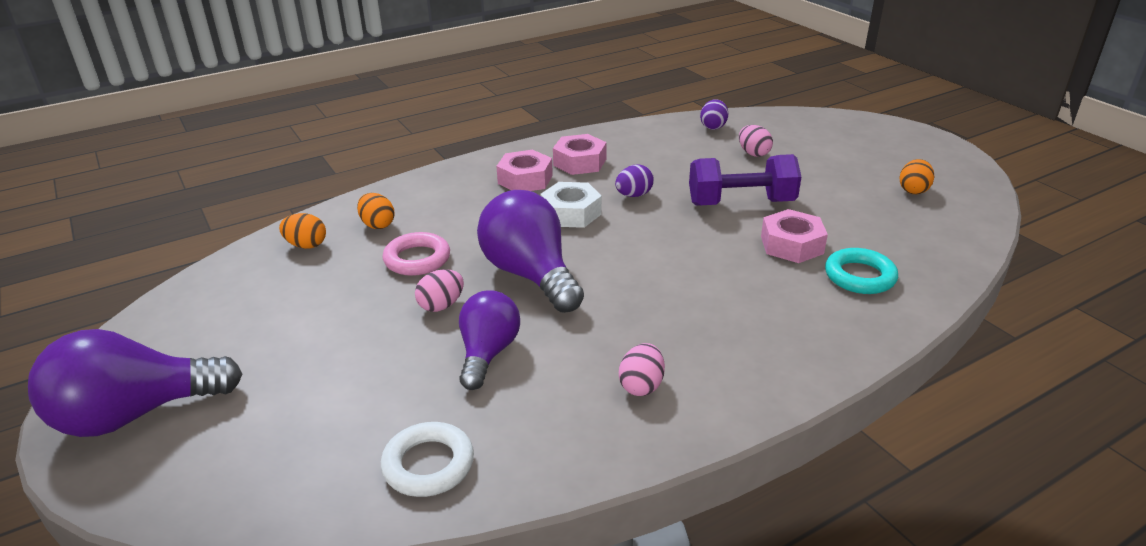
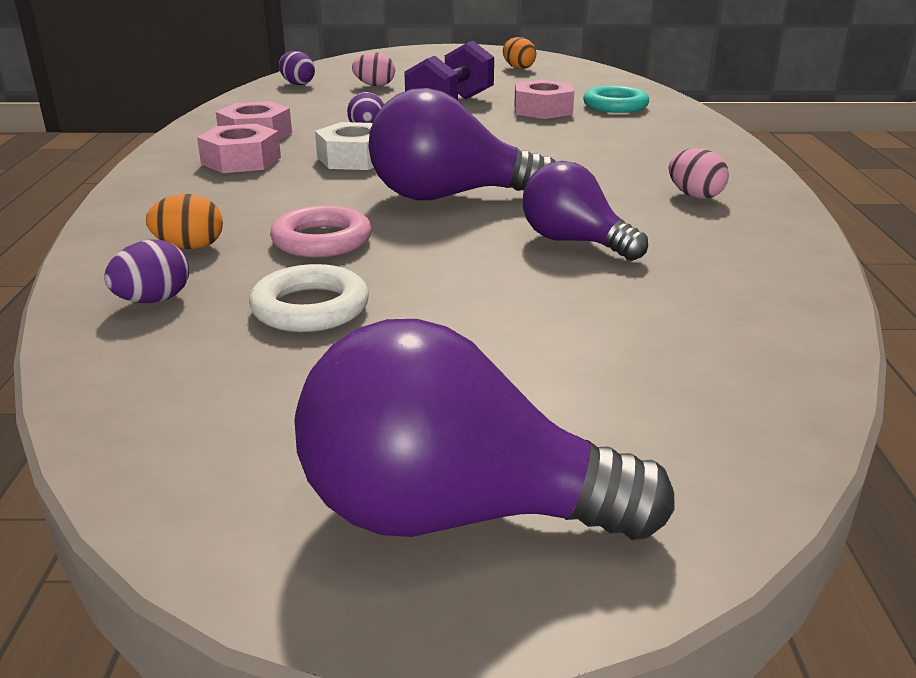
camera: 60 degrees left, 5 degrees down
(135, 414) = (454, 513): purple light bulb -> purple light bulb turned 90 degrees clockwise
(306, 245) = (153, 300): orange egg -> purple egg
(428, 464) = (750, 305): white ring -> white ring (310, 308)
(441, 305) = (448, 246): pink egg -> none

